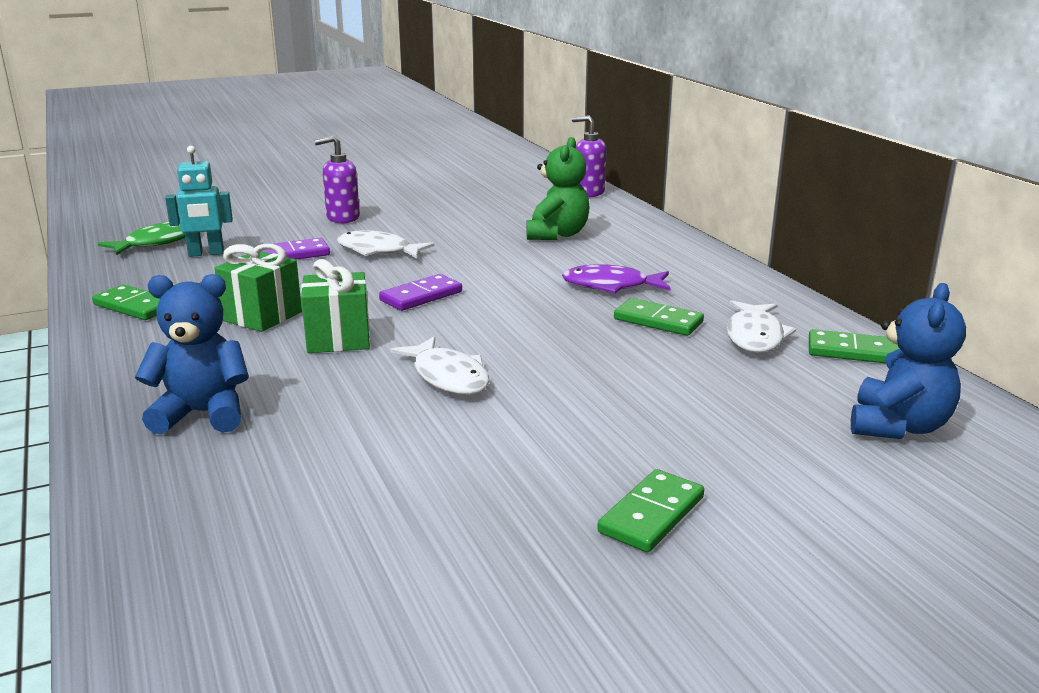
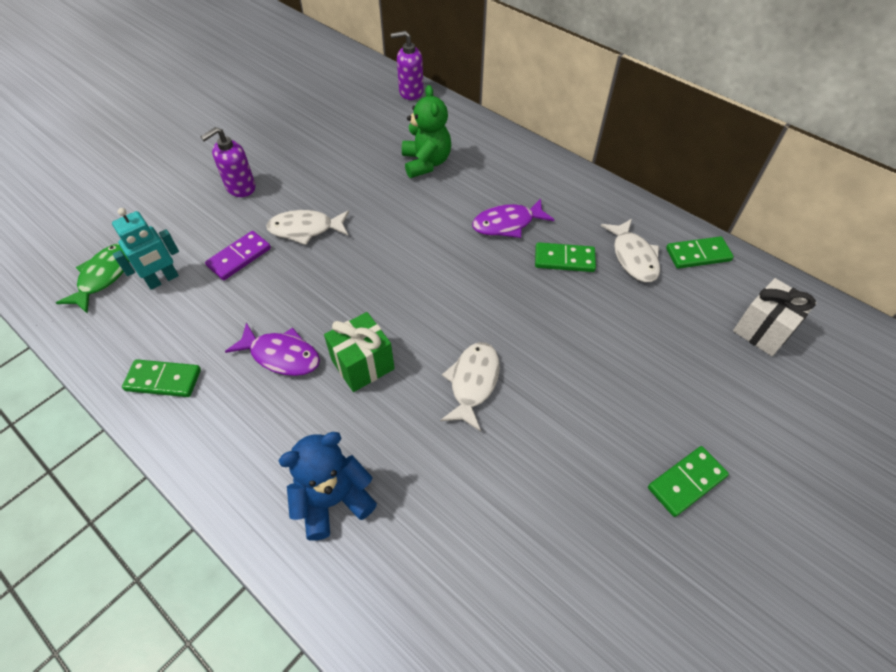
camera: 25 degrees left, 30 degrees up
(262, 316) = (281, 355): green gift -> purple fish
(421, 296) = (383, 284): purple domino -> none
(448, 377) = (473, 382): white fish -> white fish turned 105 degrees counterclockwise
(651, 515) = (686, 482): green domino -> green domino turned 45 degrees clockwise
(898, 426) = (763, 330): blue teddy bear -> white gift

